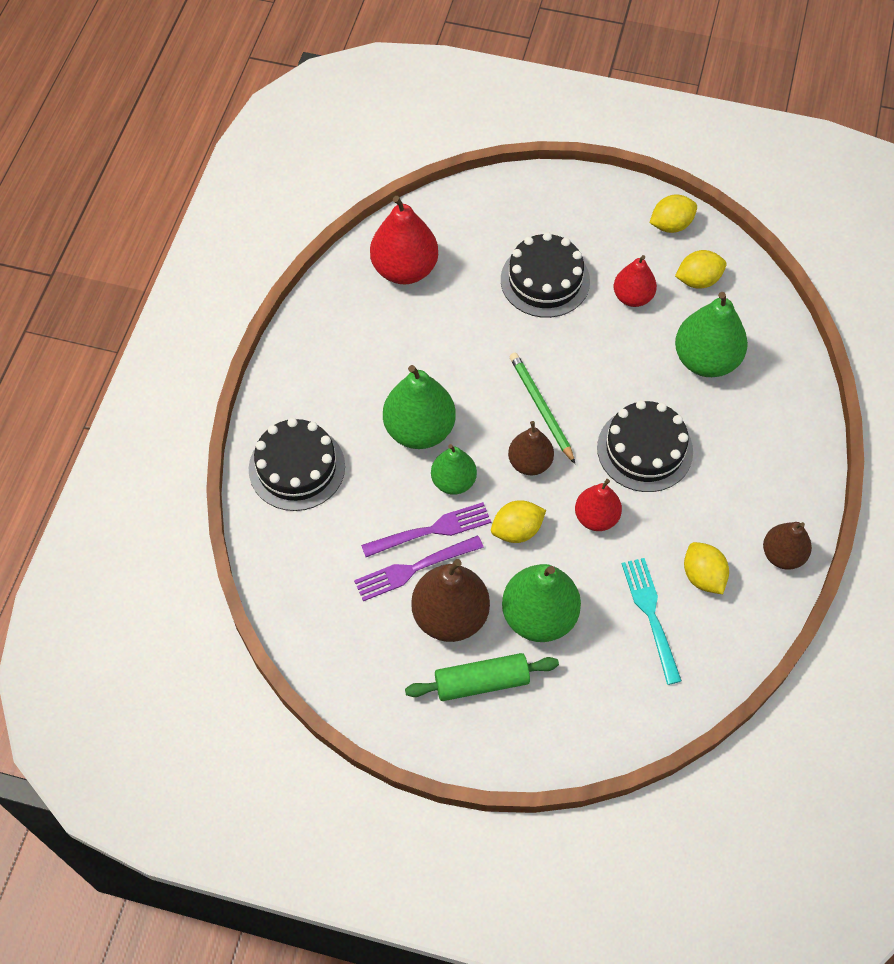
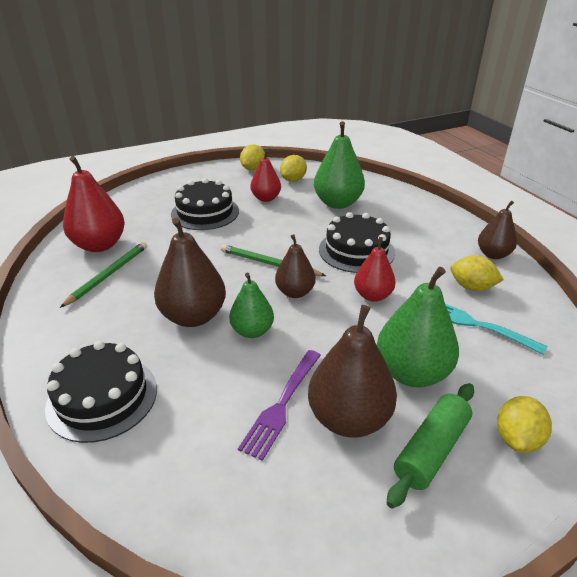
camera: 40 degrees left, 25 degrees down
(385, 322) = (108, 275): none -> green pencil
(419, 430) = (193, 316): green pear -> brown pear
(431, 530) = (268, 370): purple fork -> none
(517, 530) = (331, 332): yellow lemon -> yellow lemon (517, 438)

